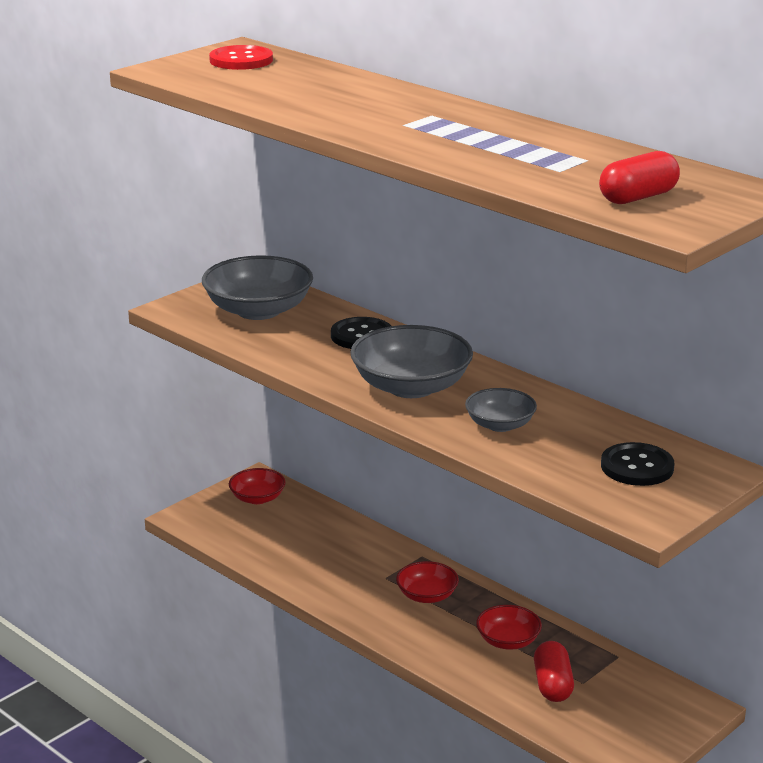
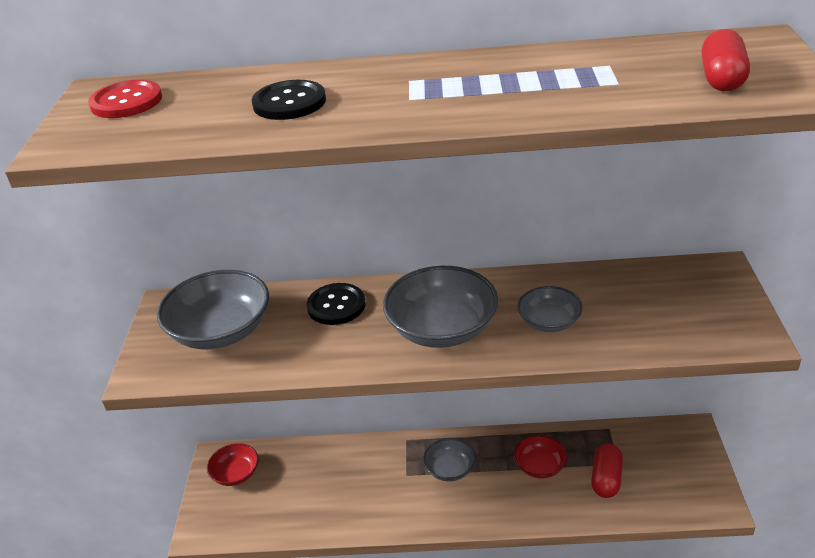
camera: 40 degrees left, 10 degrees up
(427, 595) = (450, 469): red bowl -> grey bowl
(552, 685) = (606, 479): red capsule -> red capsule turned 60 degrees clockwise
(637, 467) = (677, 299): black button -> black button (289, 102)

